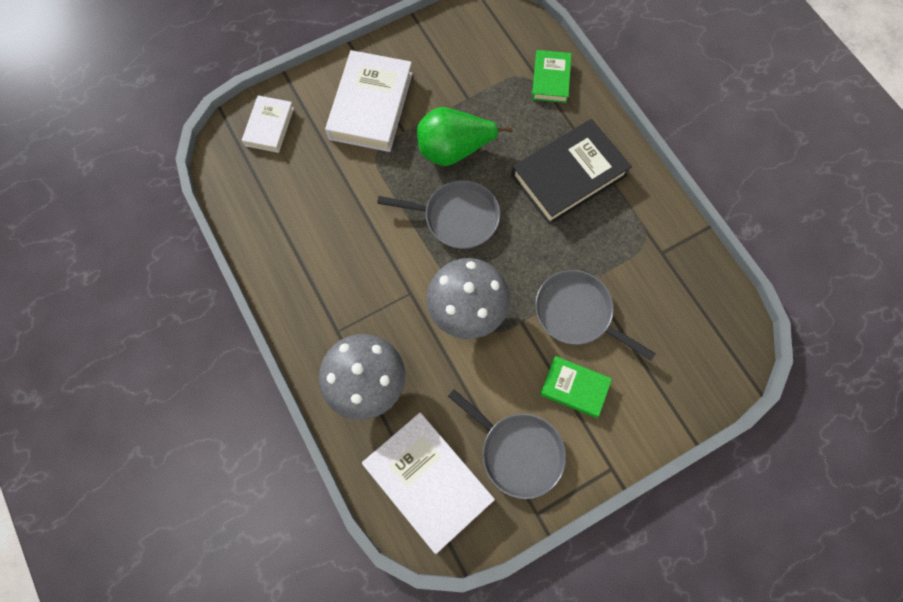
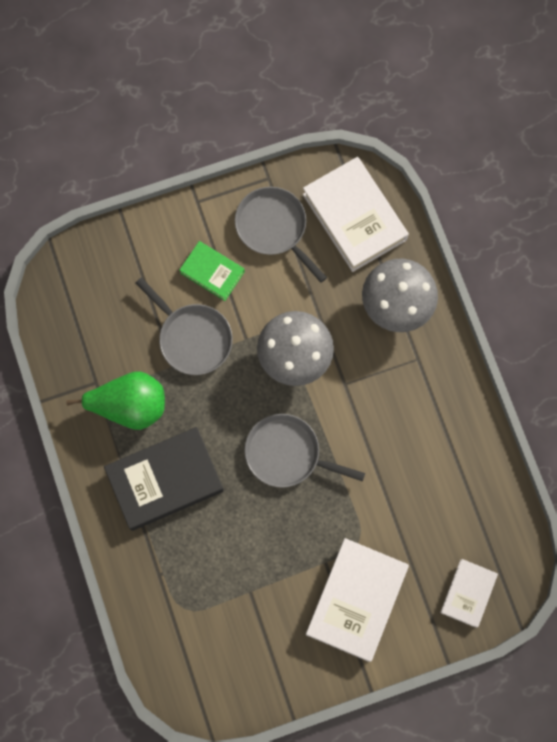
camera: 170 degrees left, 5 degrees up
(454, 150) = (276, 530): green pear -> green pear (129, 406)
(551, 79) = (155, 599): green book -> none

